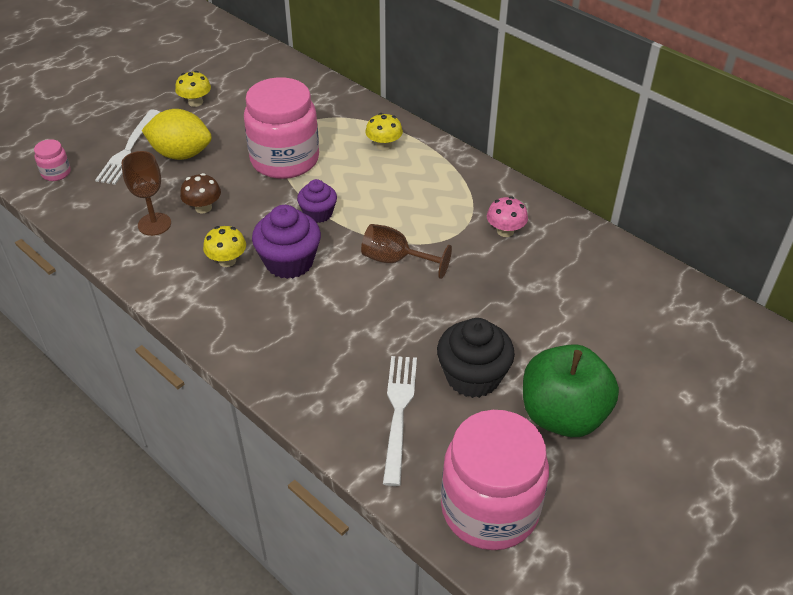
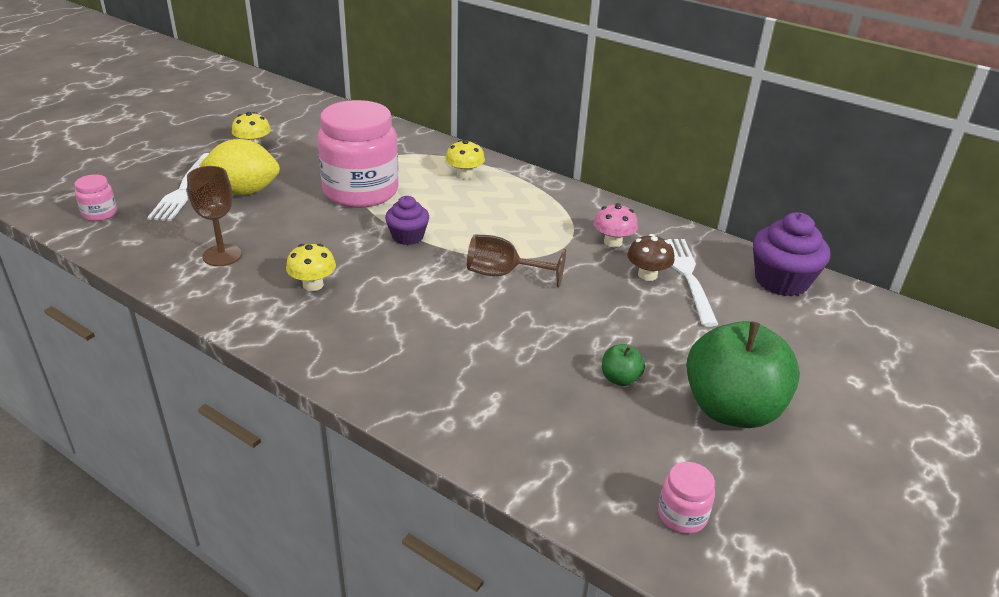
camera: 10 degrees left, 10 degrees down
(203, 207) = (277, 237): brown mushroom -> brown mushroom (647, 275)
(289, 262) = (385, 282): purple cupcake -> purple cupcake (781, 281)
(398, 411) = (545, 420): white fork -> white fork (687, 276)
(473, 376) = (620, 379): black cupcake -> green apple
(489, 509) = (682, 515): pink jar -> pink jar, size x0.42

